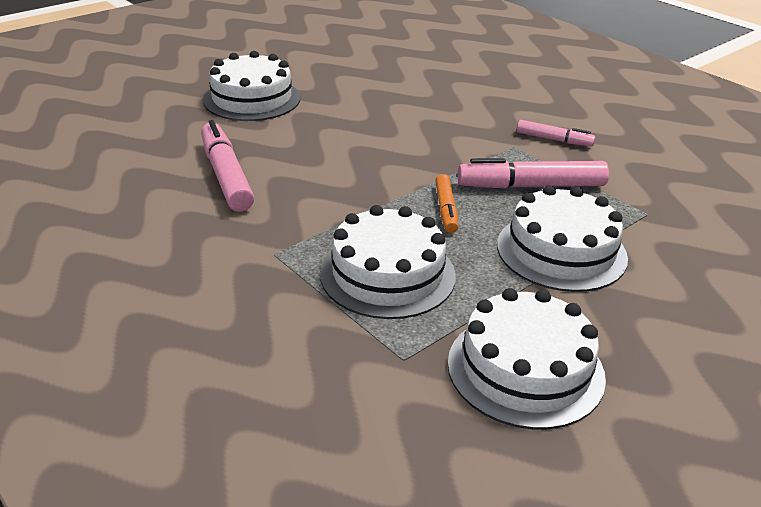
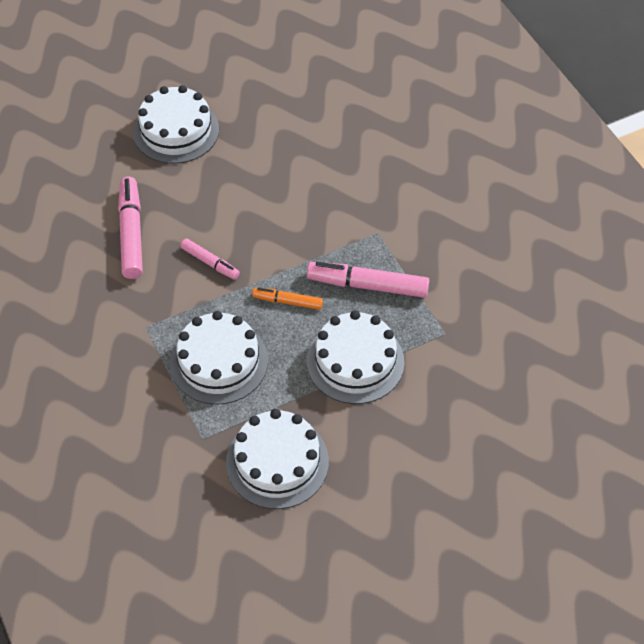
camera: 15 degrees right, 20 degrees up
(446, 209) = (287, 301): orange marker -> orange marker turned 90 degrees clockwise
(554, 140) = (417, 229): pink marker -> pink marker (210, 263)

